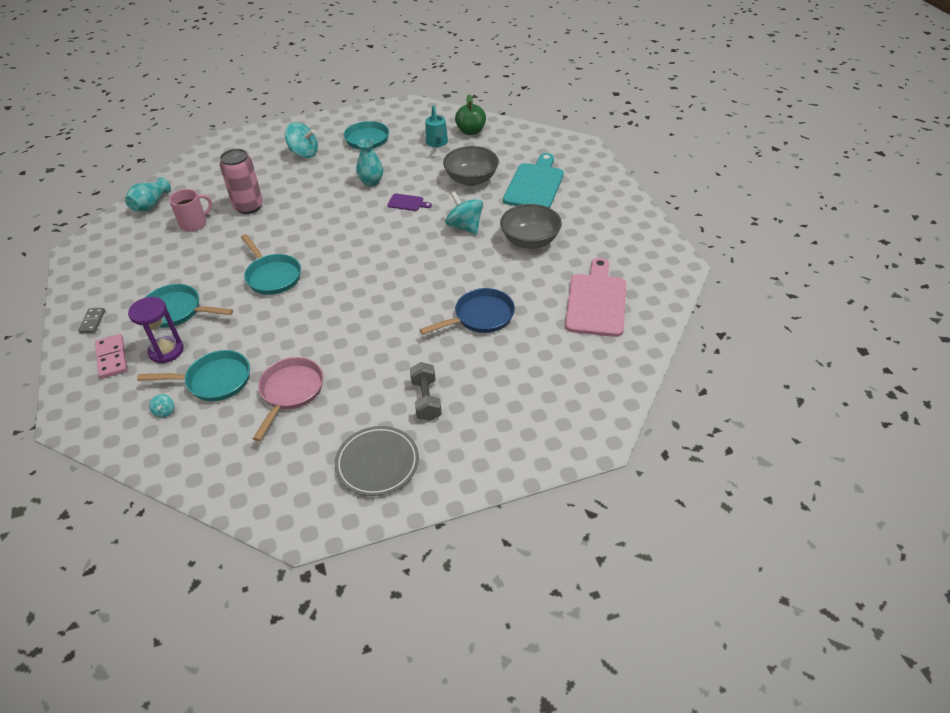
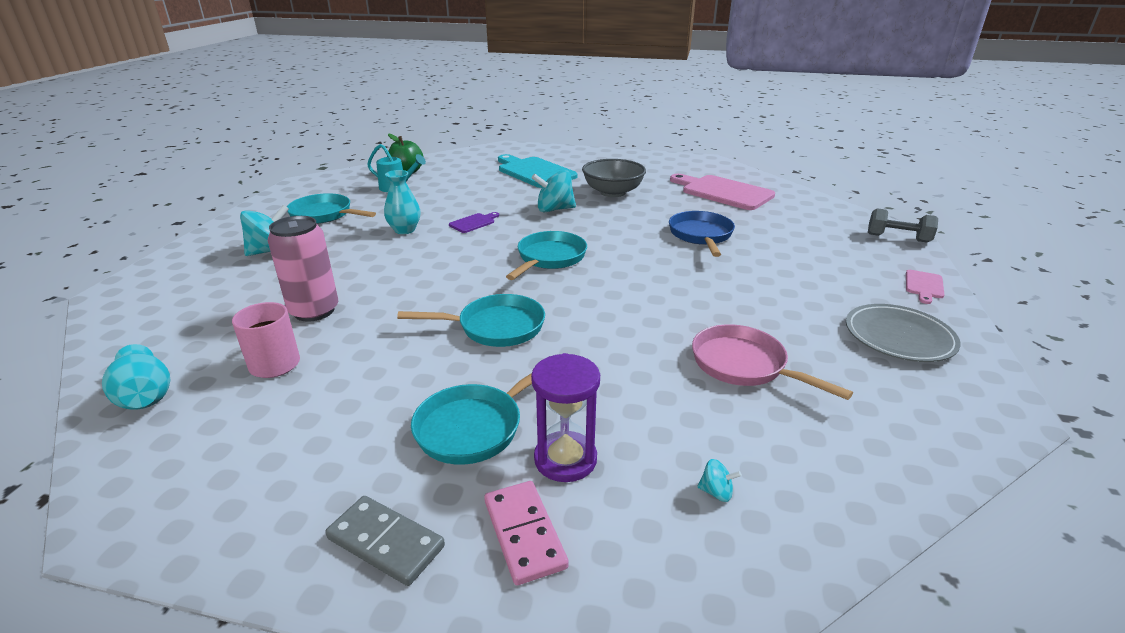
camera: 60 degrees left, 15 degrees down
(92, 322) = (386, 542): grey domino -> grey domino, size x1.53
(112, 358) = (524, 534): pink domino -> pink domino turned 60 degrees clockwise
(214, 380) = (676, 424): turquoise pan -> turquoise pan (549, 258)
(426, 400) = (809, 288): grey dumbbell -> grey dumbbell (898, 238)
(471, 179) = (484, 190): grey bowl -> none
(484, 469) = (924, 286): none -> pink cutting board

